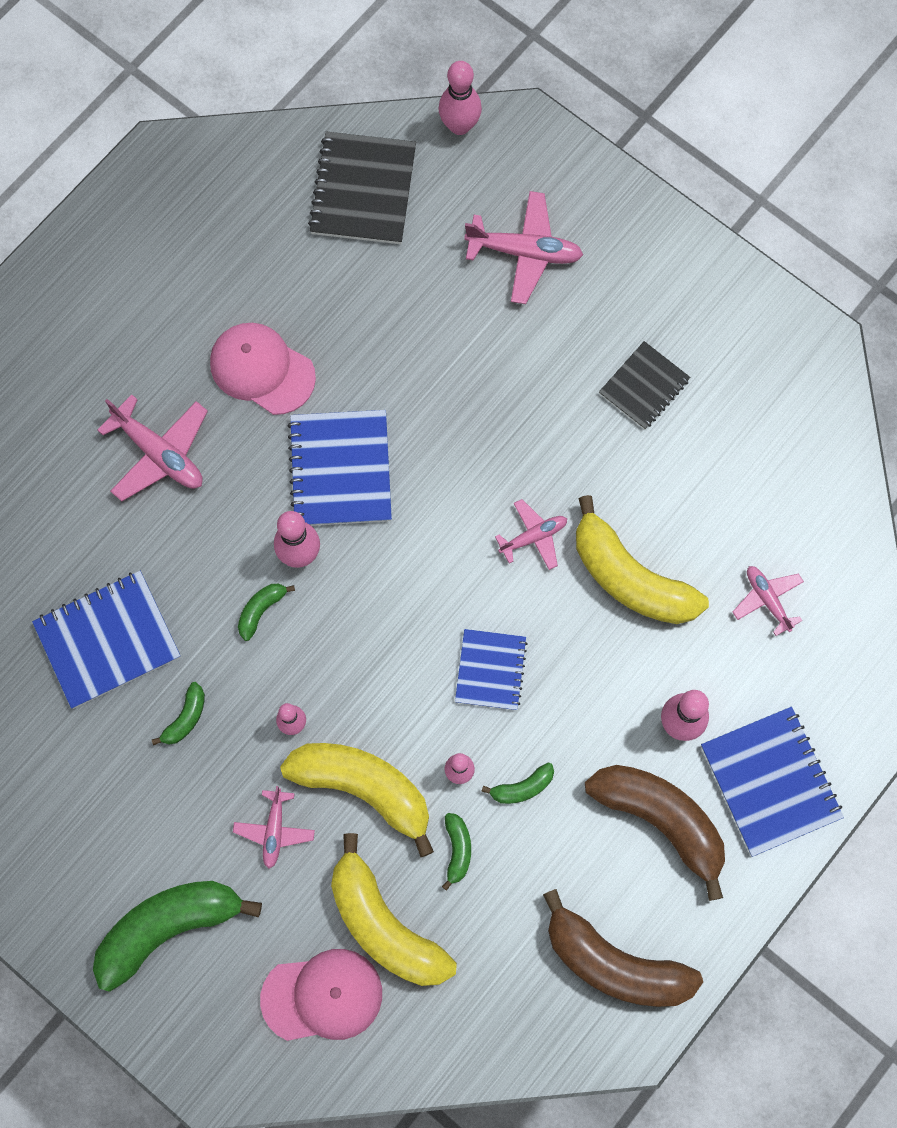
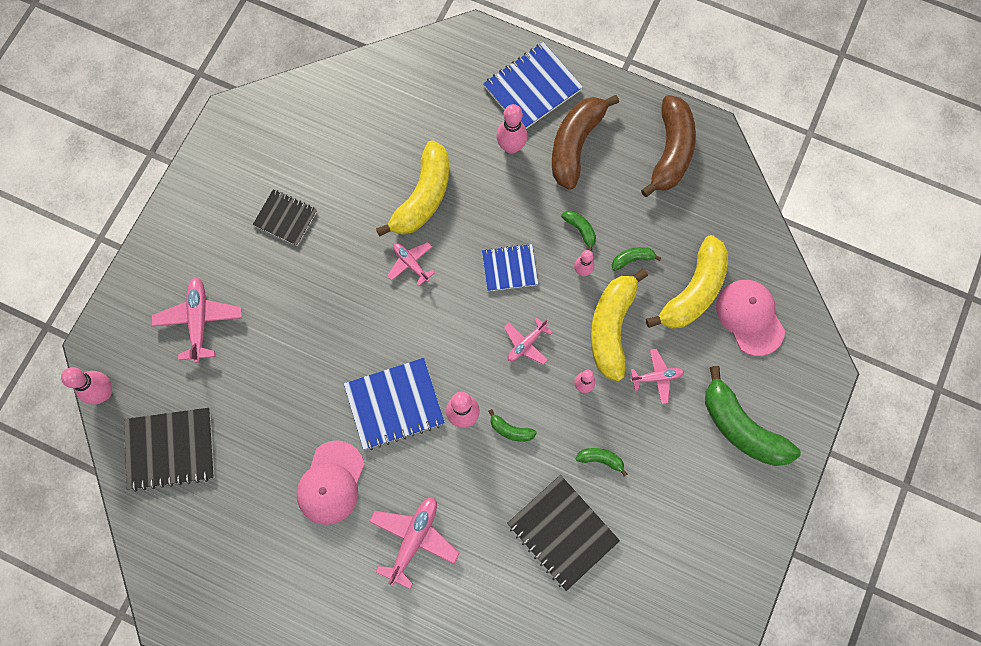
camera: 105 degrees left, 0 degrees up
(107, 640) = (562, 532): blue notebook -> black notebook
(767, 600) = (416, 113): pink plane -> pink plane (526, 344)

